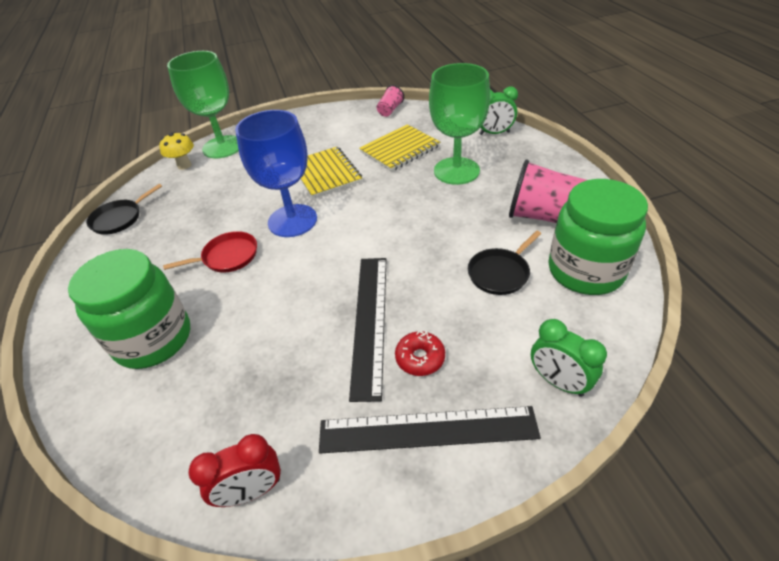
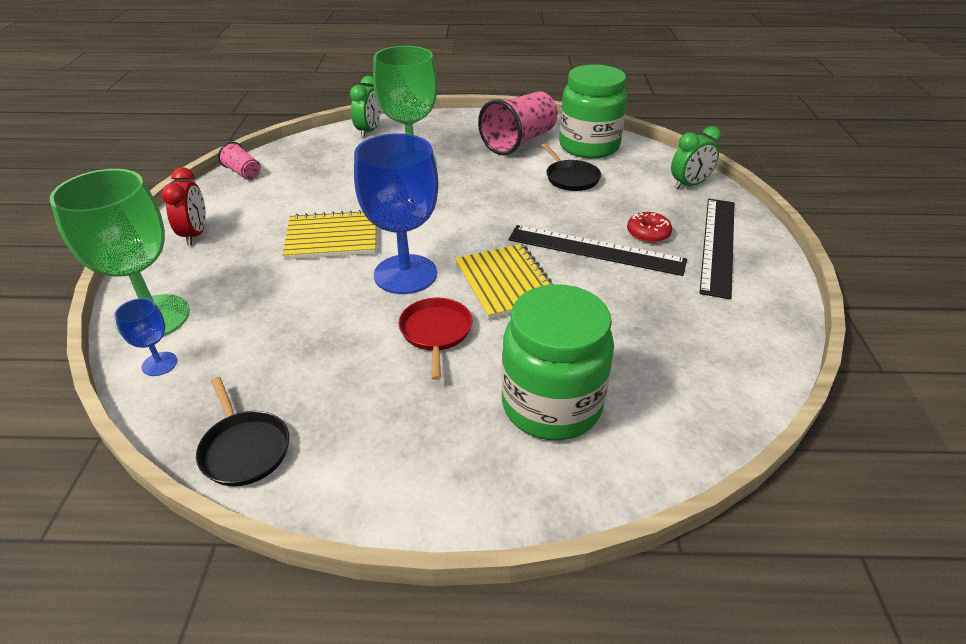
camera: 75 degrees left, 5 degrees down
(184, 165) = (159, 364): yellow mushroom -> blue goblet
(252, 491) = (762, 341): red clock -> red clock (195, 234)
(400, 149) = (337, 183): yellow notebook -> yellow notebook (506, 283)

